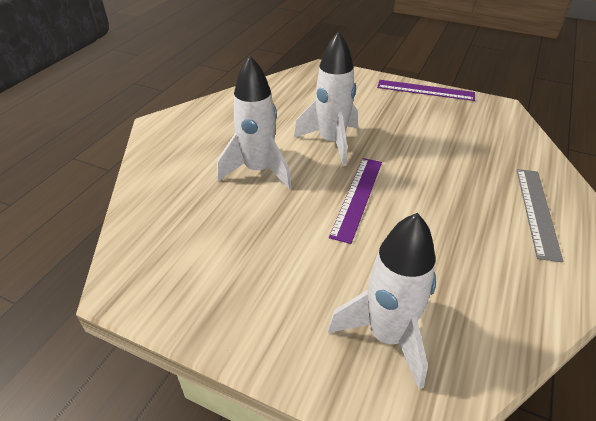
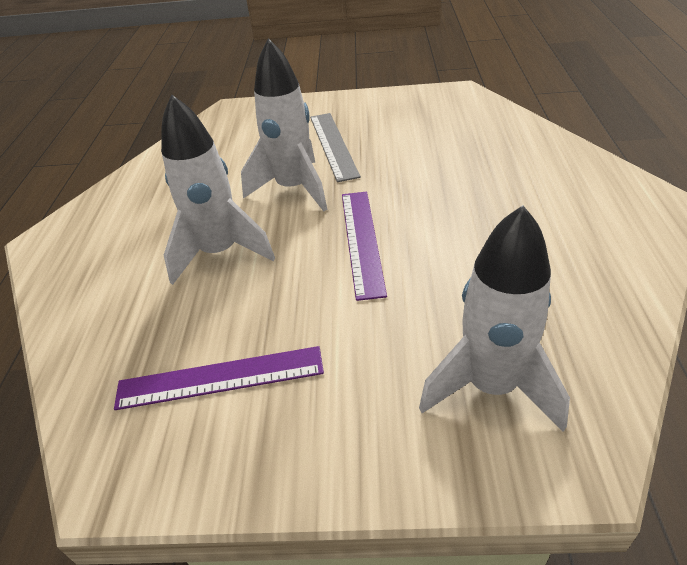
camera: 20 degrees left, 0 degrees up
(425, 90) = (368, 98): purple ruler -> purple ruler (220, 377)
(537, 211) = (562, 187): grey ruler -> grey ruler (333, 145)

